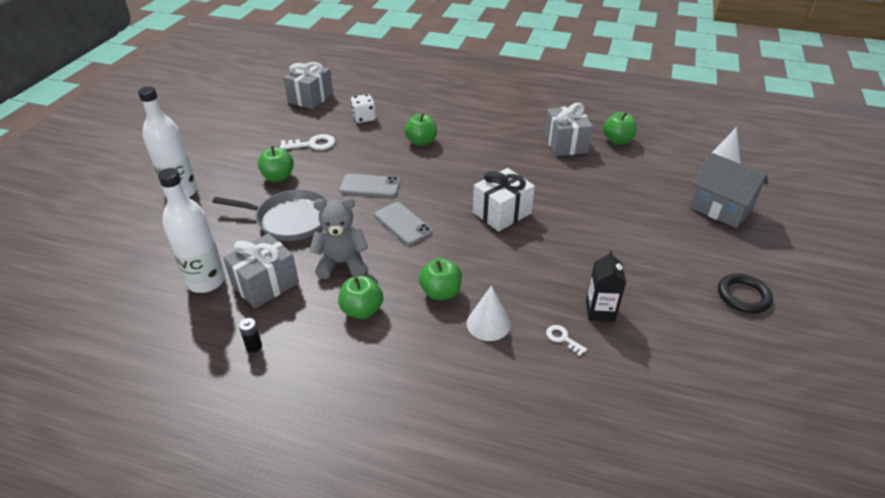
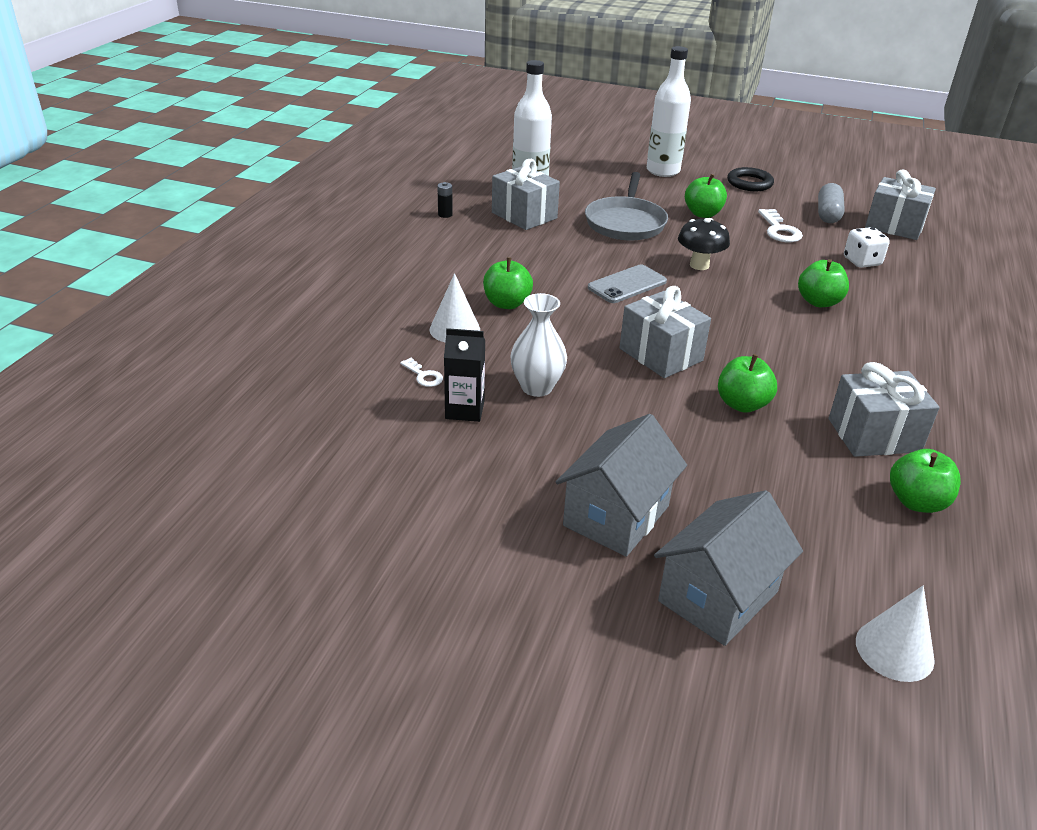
camera: 90 degrees right, 5 degrees down
(287, 120) = (828, 214): none -> grey capsule
(342, 263) = (555, 250): grey teddy bear -> none
(362, 310) = (484, 261): green apple -> green apple (742, 404)
(370, 186) = (699, 265): grey phone -> black mushroom
(502, 213) = (661, 354): white gift -> grey gift
(559, 273) = (537, 387): none -> white vase
(563, 338) = (424, 376): white key -> white key turned 90 degrees clockwise
(678, 240) = (616, 516): none -> grey house
(743, 296) = (480, 557): black ring -> black ring (749, 183)

